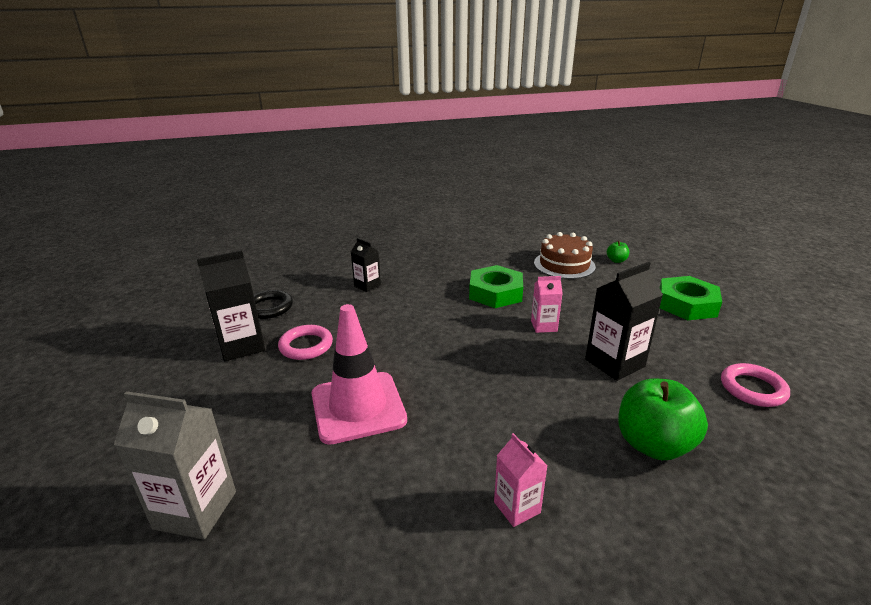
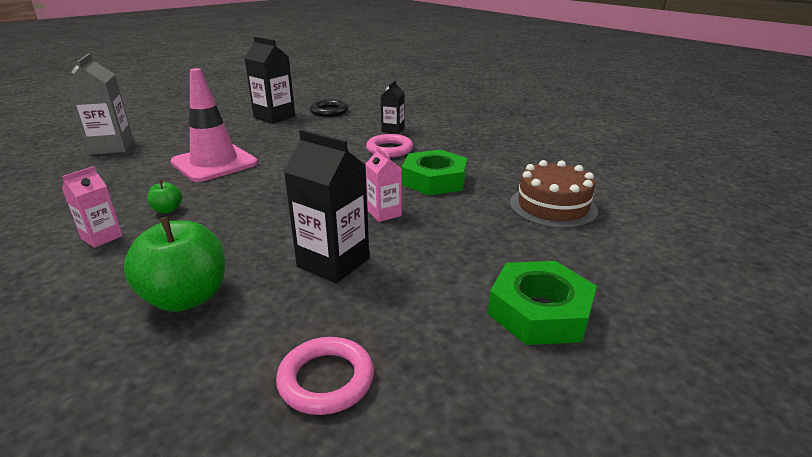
camera: 65 degrees right, 0 degrees up
(306, 346) = (285, 132): pink ring -> pink ring (389, 149)
(616, 260) = (619, 241): green apple -> green apple (167, 210)

